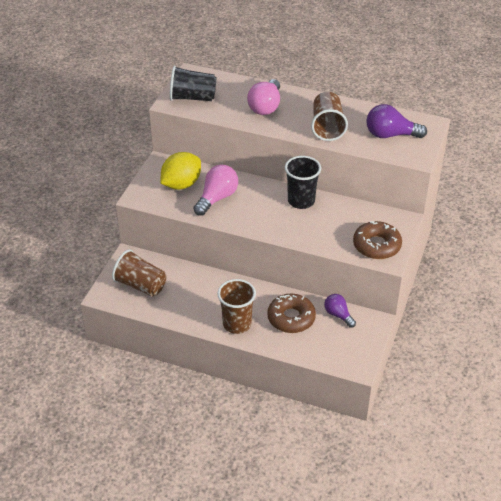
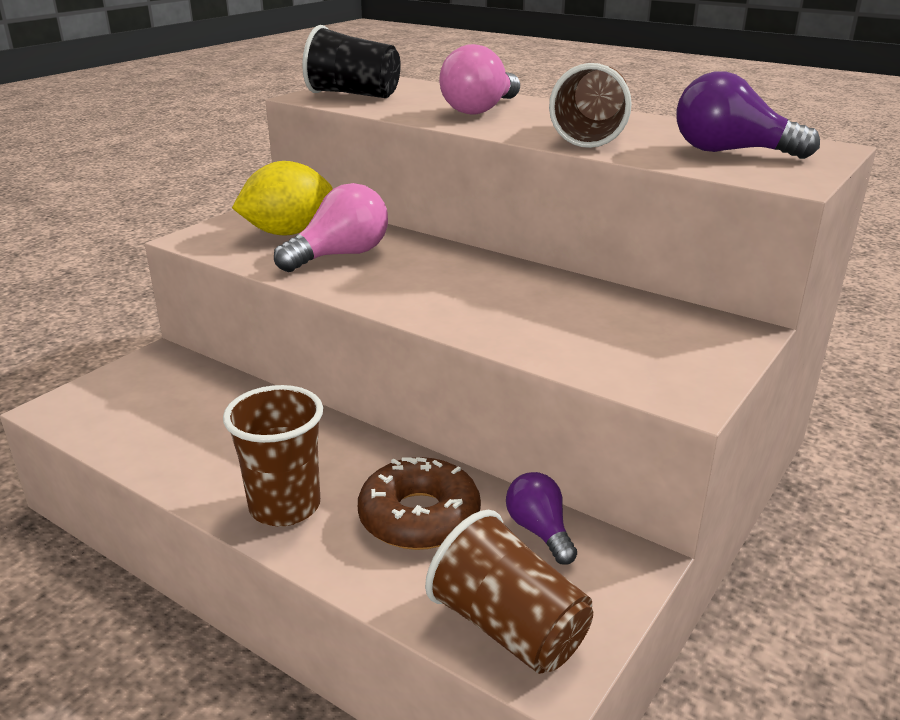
camera: 15 degrees right, 15 degrees down
(141, 285) = (140, 403): brown cup -> brown cup (509, 628)
(301, 201) = (511, 278): black cup -> none
(376, 245) = (661, 365): brown donut -> none

